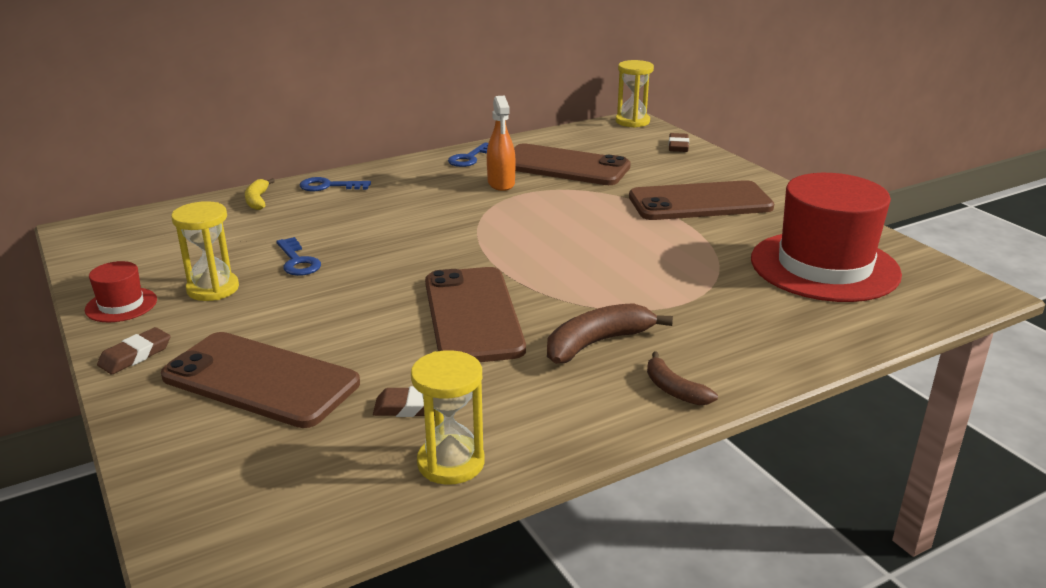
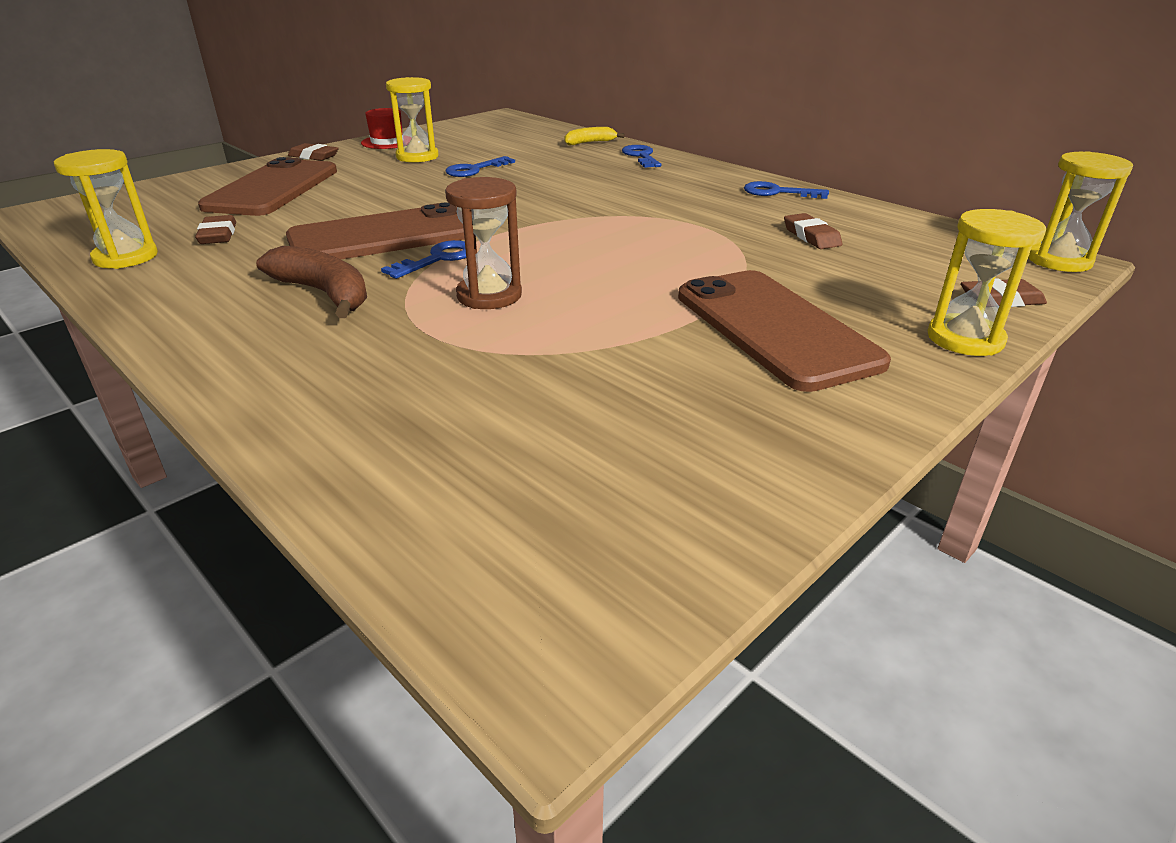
camera: 75 degrees right, 5 degrees up
(501, 183) = (717, 213): orange spray bottle -> none
(542, 293) = (438, 259): none -> blue key
(564, 166) = (811, 236): brown phone -> brown eraser
(625, 278) = (489, 295): none -> brown hourglass
(674, 390) = (214, 340): brown banana -> none
(722, 165) = (965, 339): none -> yellow hourglass
(824, 266) = (590, 445): red hat -> none

